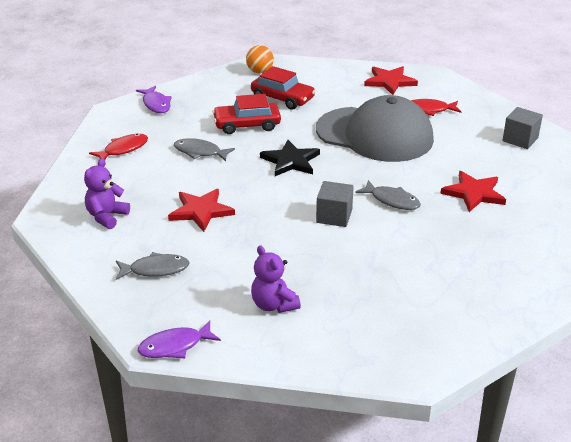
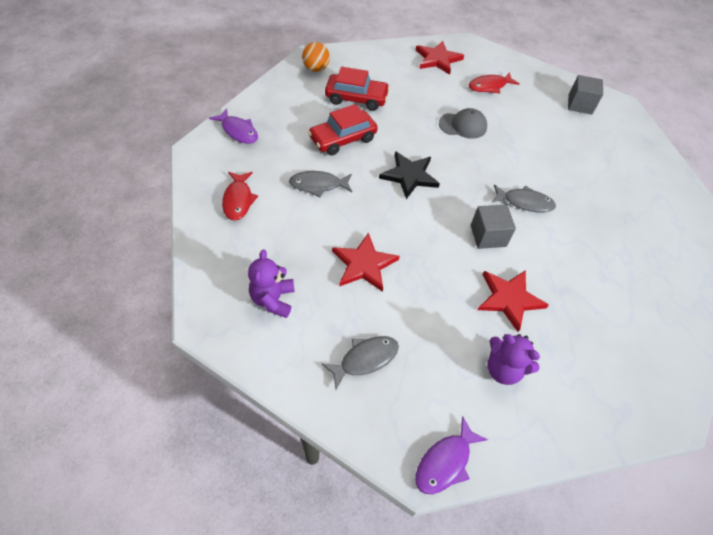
camera: 25 degrees left, 20 degrees up
(123, 149) = (238, 200): red fish -> red fish turned 150 degrees clockwise
(375, 135) = (463, 125): grey cap -> grey cap, size x0.43
(474, 193) = (583, 176): red star -> red star (509, 299)

